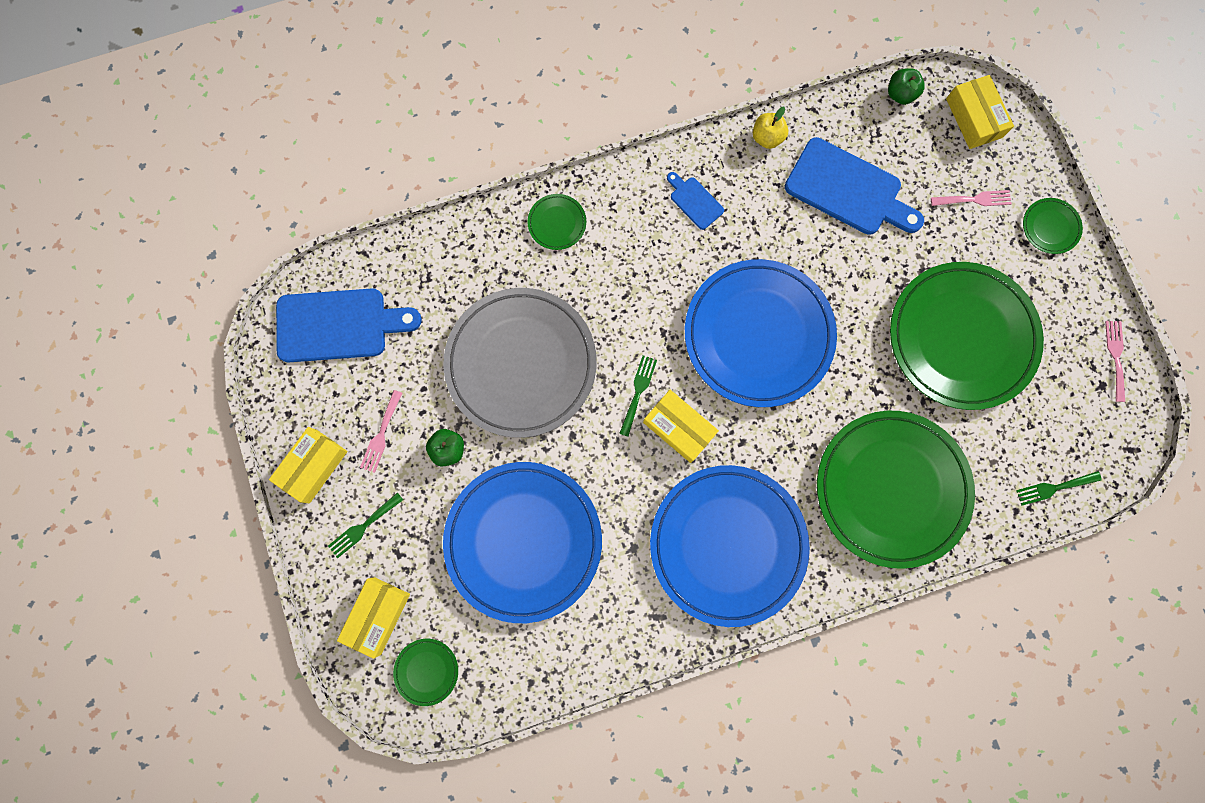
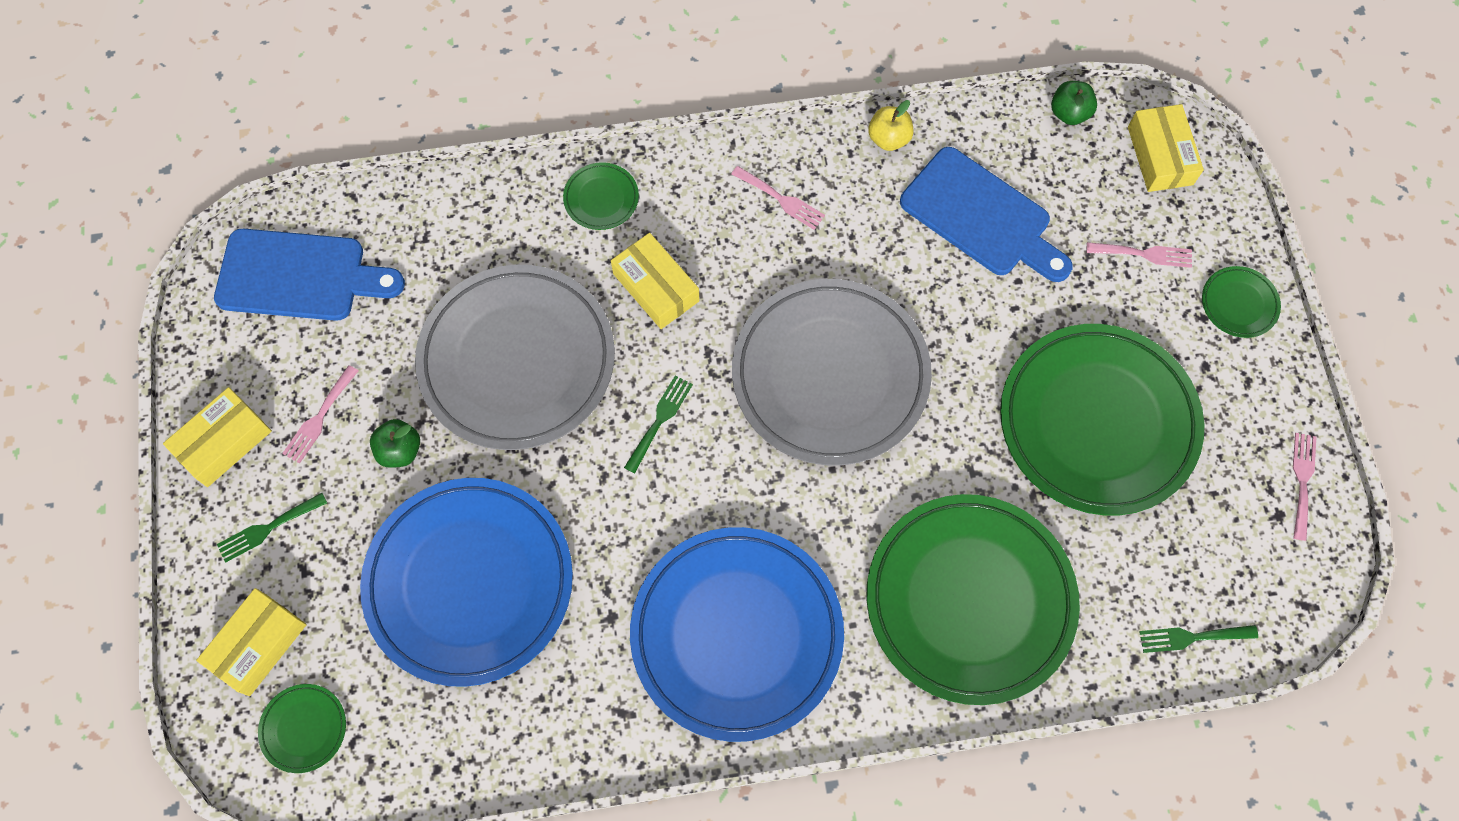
camera: 10 degrees right, 10 degrees down
(679, 428) = (703, 474): yellow box -> yellow box (656, 287)
(694, 201) = (781, 199): blue cutting board -> pink fork
(758, 335) = (830, 375): blue plate -> grey plate

